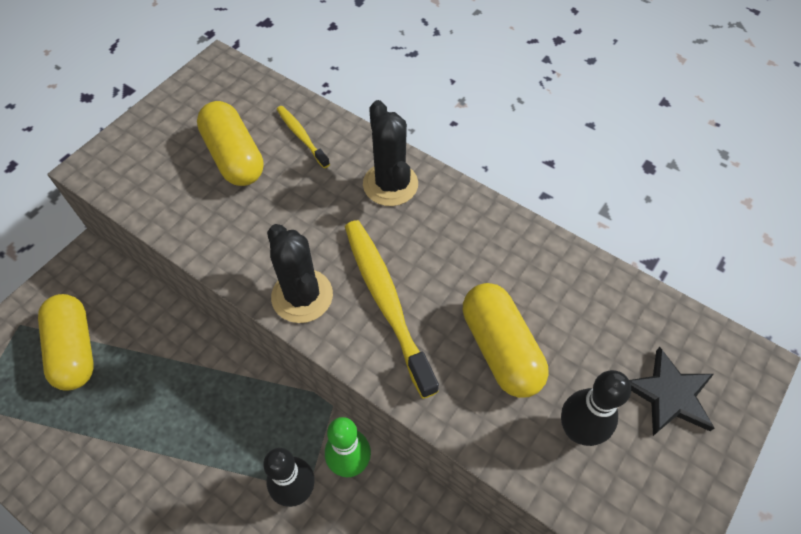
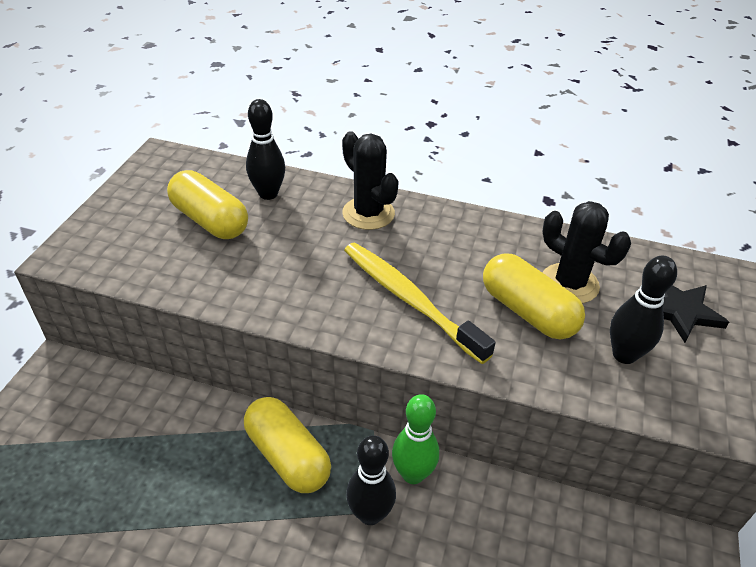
camera: 20 degrees left, 15 degrees down
(74, 349) = (73, 452): yellow capsule -> yellow capsule (287, 456)
(301, 136) = (268, 194): yellow toothbrush -> black bowling pin
(302, 296) = (329, 313): black cactus -> black cactus (569, 284)

